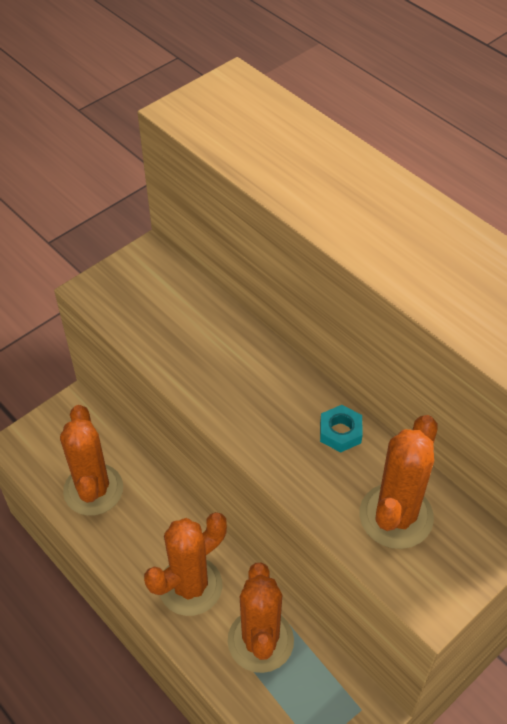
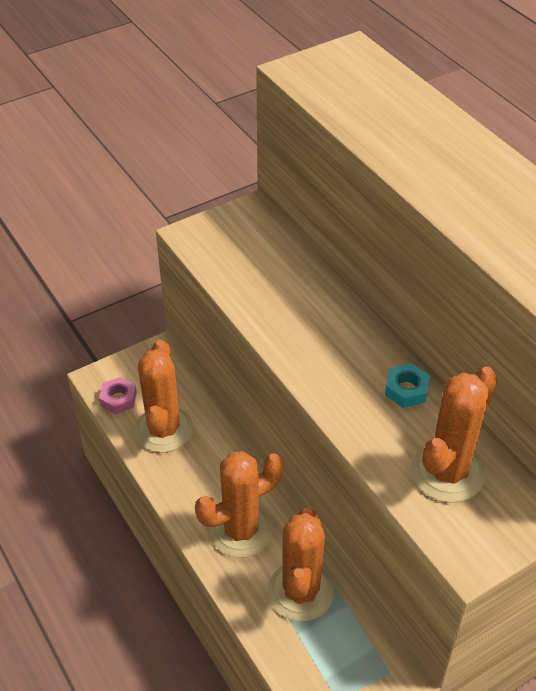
camera: 10 degrees right, 5 degrees down
(41, 463) = (118, 399): none -> pink nut

